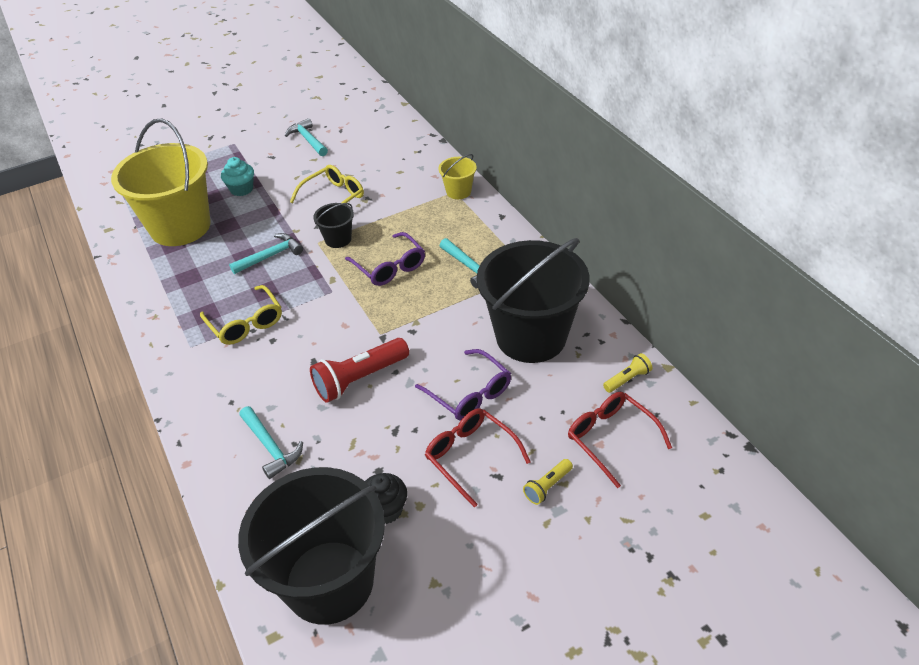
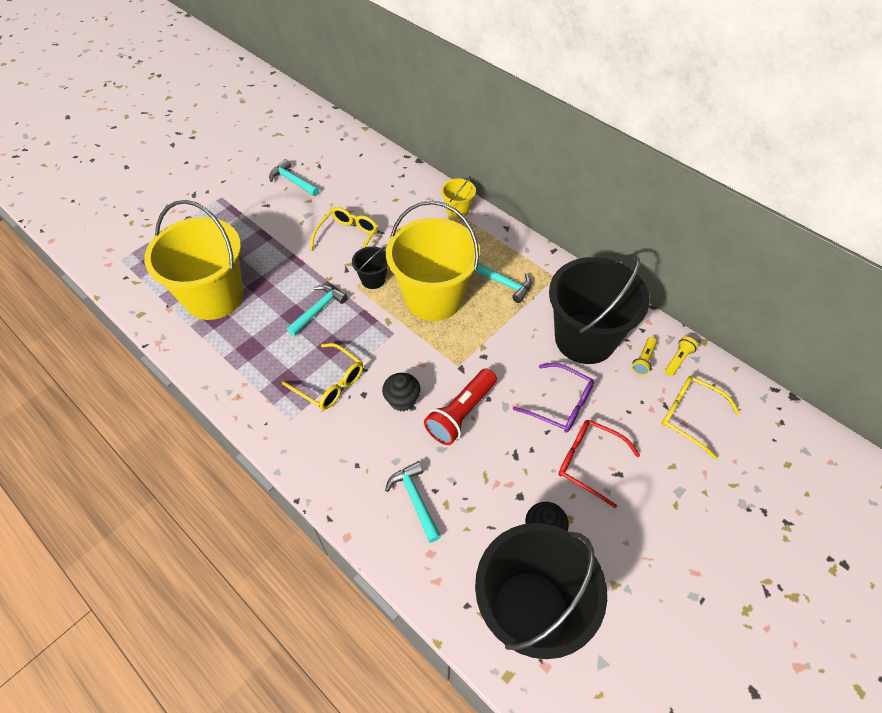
camera: 20 degrees left, 10 degrees up
(241, 189) = (254, 245): turquoise cupcake -> none
(270, 447) = (415, 499): turquoise hammer -> turquoise hammer turned 150 degrees counterclockwise
(307, 353) = (402, 400): none -> black cupcake
(390, 267) = (433, 298): purple glasses -> yellow bucket
(547, 486) = (661, 472): yellow flashlight -> yellow flashlight (643, 360)
(611, 438) = (690, 416): red glasses -> yellow glasses

